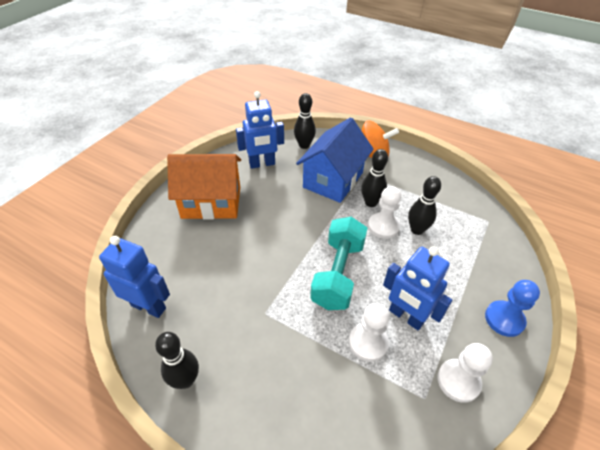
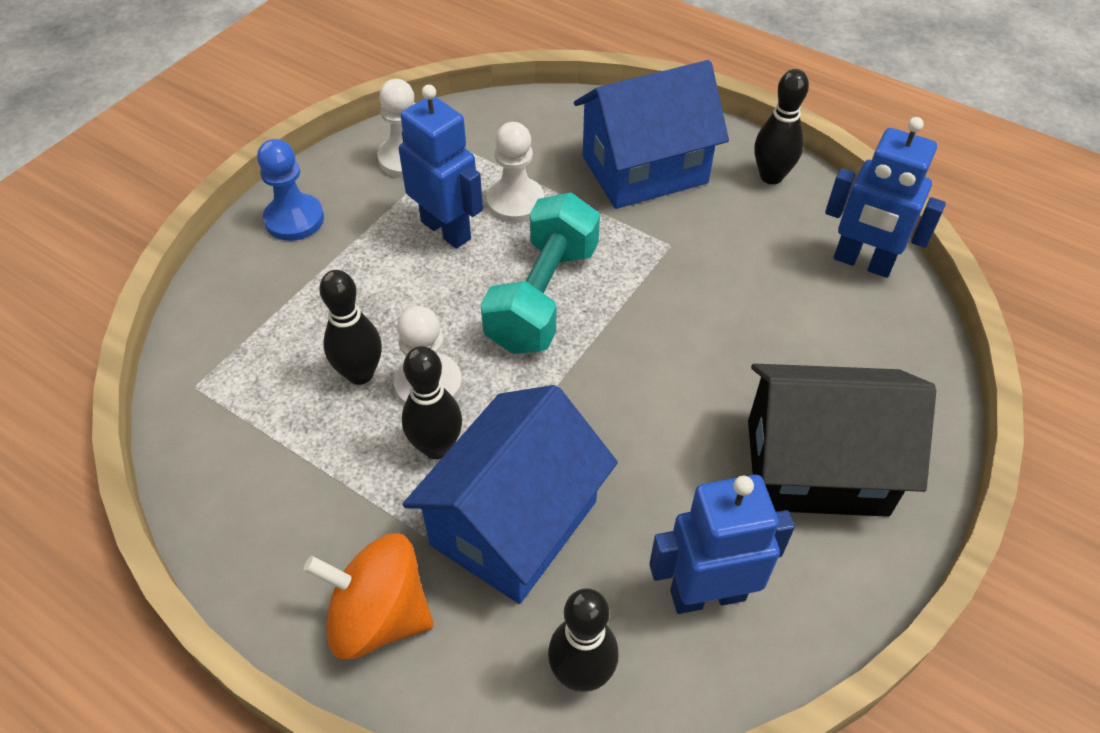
camera: 175 degrees left, 5 degrees up
(211, 202) = (816, 467): orange house -> black house
(280, 381) = (644, 169): none -> blue house

